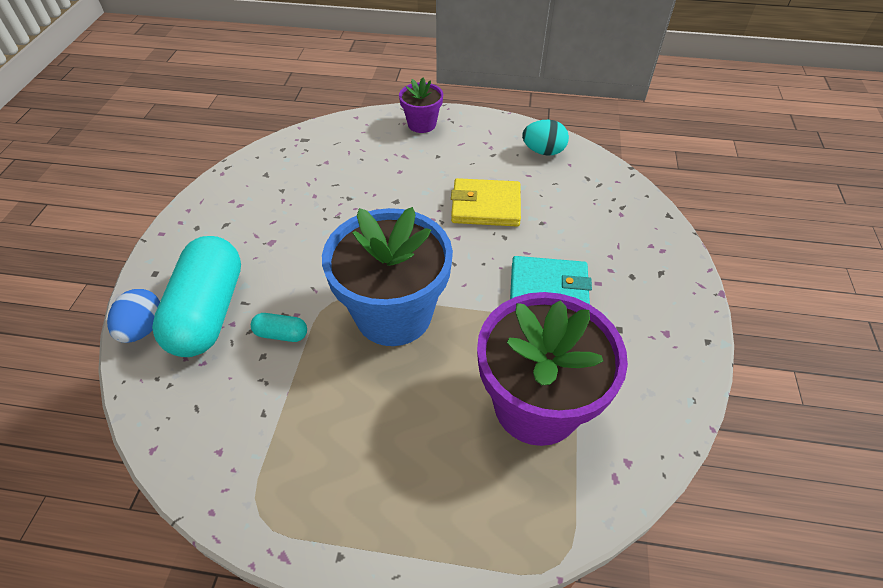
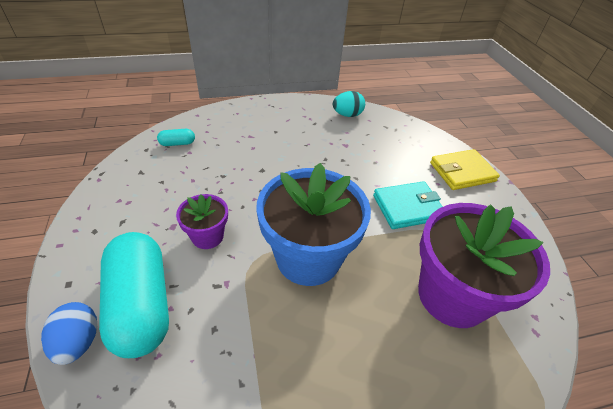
camera: 25 degrees left, 5 degrees down
(281, 334) = (222, 303): turquoise capsule -> turquoise capsule (177, 143)
(422, 124) = (251, 111): purple flower pot -> purple flower pot (207, 236)
(485, 206) = (330, 159): yellow wallet -> yellow wallet (462, 172)

